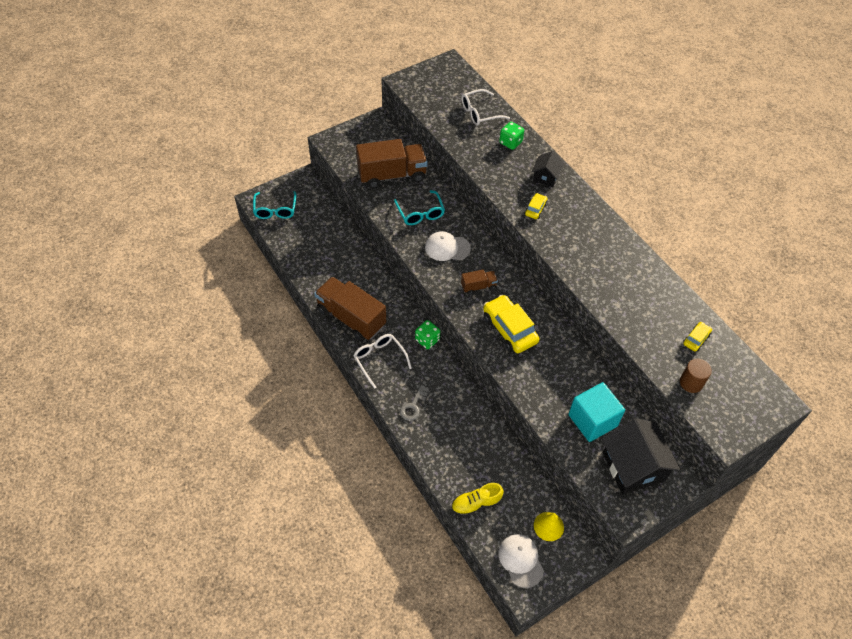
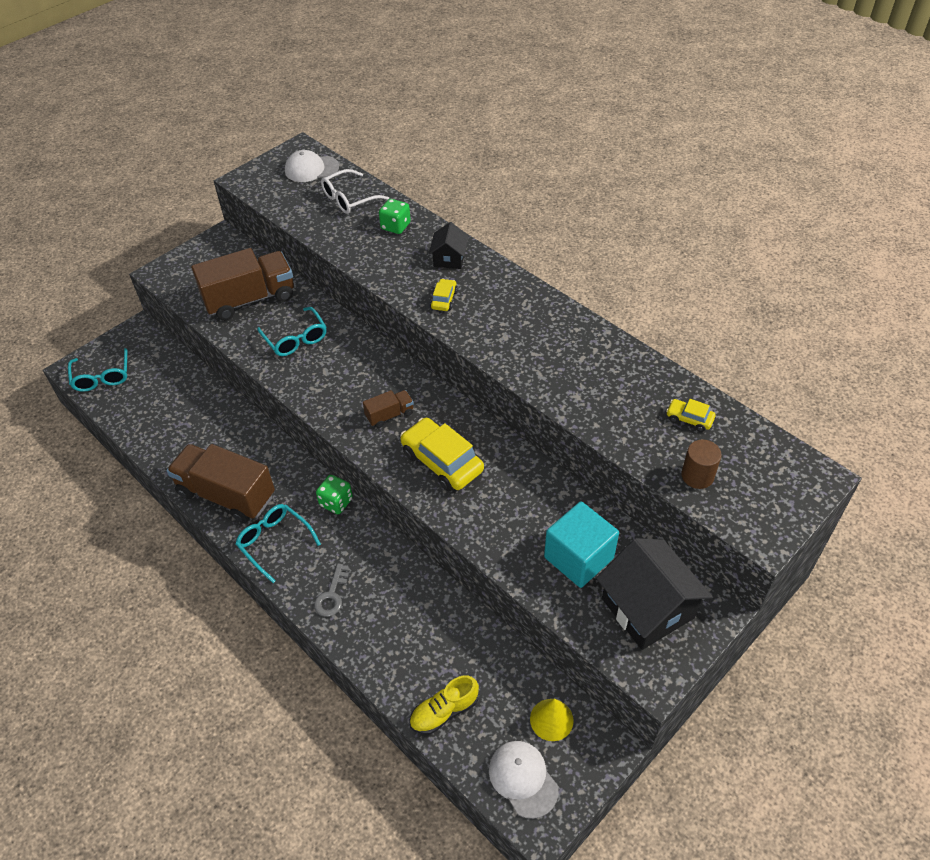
camera: 10 degrees left, 5 degrees down
(379, 359) = (274, 542): white glasses -> turquoise glasses
(447, 248) = (339, 375): white cap -> white cap (311, 169)
(696, 339) = (689, 419): yellow car -> yellow car turned 90 degrees counterclockwise

